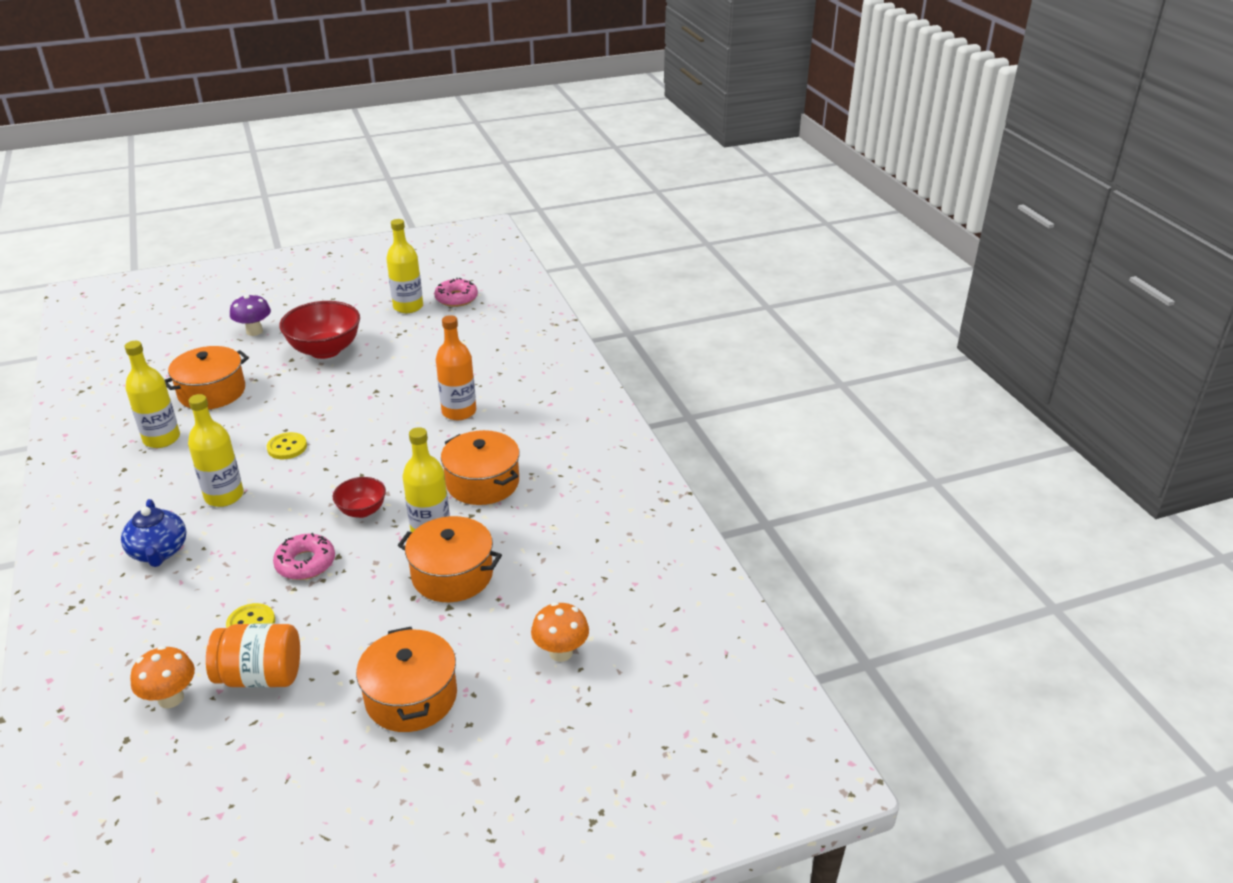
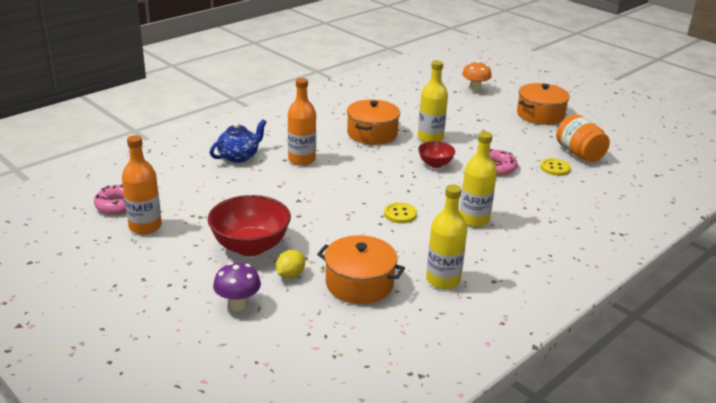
camera: 115 degrees left, 5 degrees down
(159, 552) = (546, 222): blue teapot -> blue teapot (239, 156)
(171, 698) = (622, 172): orange mushroom -> none
(263, 361) = (290, 275): none -> yellow lemon
(408, 307) = (145, 226): yellow bottle -> orange bottle
(452, 575) = (456, 124): orange pot -> none

